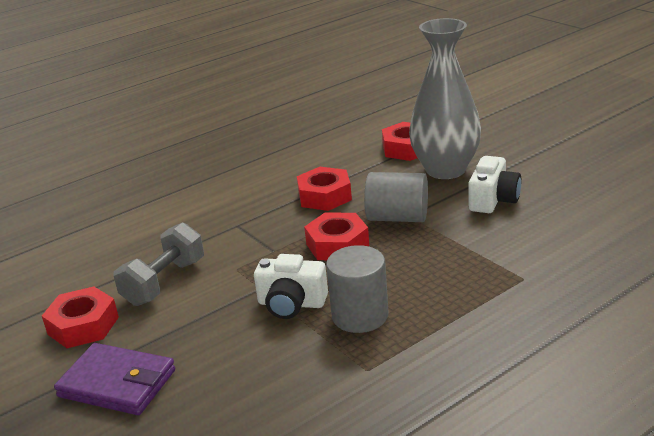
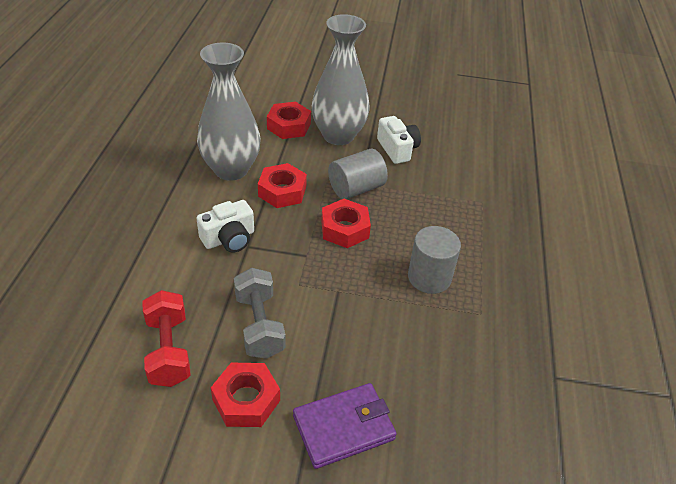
camera: 50 degrees left, 15 degrees up
(84, 268) = (168, 350): none -> red dumbbell
(291, 304) = (376, 292): white camera -> white camera (229, 239)
(305, 166) = (231, 169): none -> grey vase

